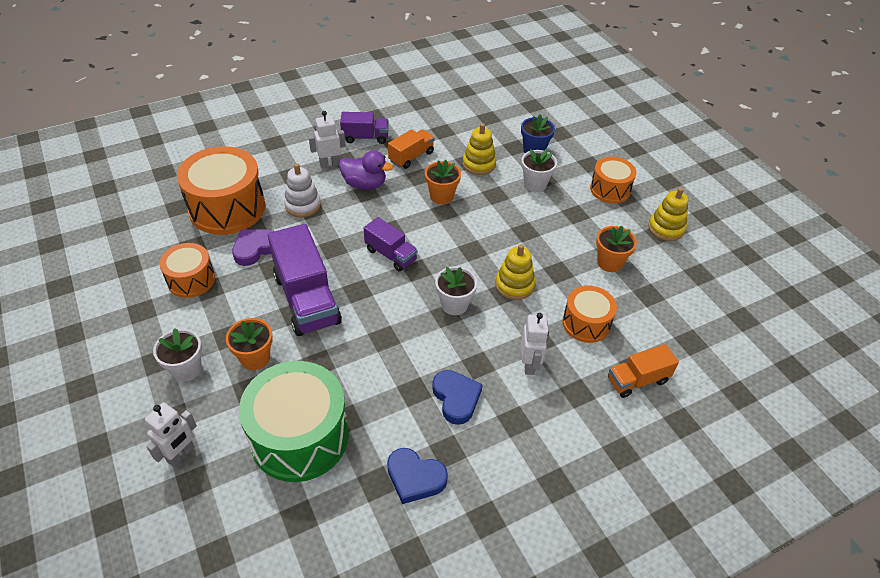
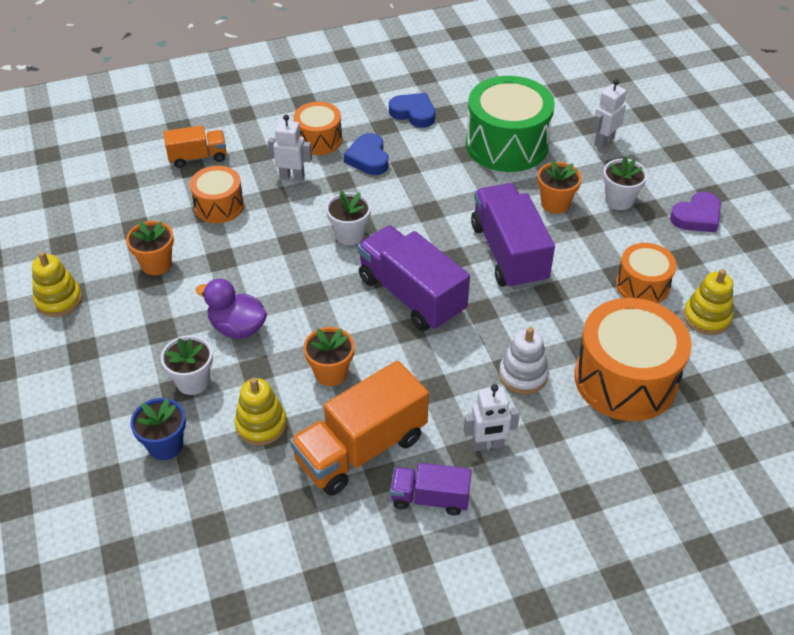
camera: 170 degrees left, 0 degrees up
(255, 248) = (576, 317): purple heart -> purple heart (697, 217)
(365, 184) = (436, 402): purple duck -> purple duck (237, 327)
(390, 255) = (411, 295): purple truck -> purple truck, size x1.78
(411, 157) = (361, 449): orange truck -> orange truck, size x1.78
(514, 285) = (277, 249): yellow stacking toy -> yellow stacking toy (706, 317)
(529, 364) = (292, 177): white robot -> white robot turned 90 degrees clockwise
(610, 189) = (92, 363): orange drum -> orange drum (319, 140)

